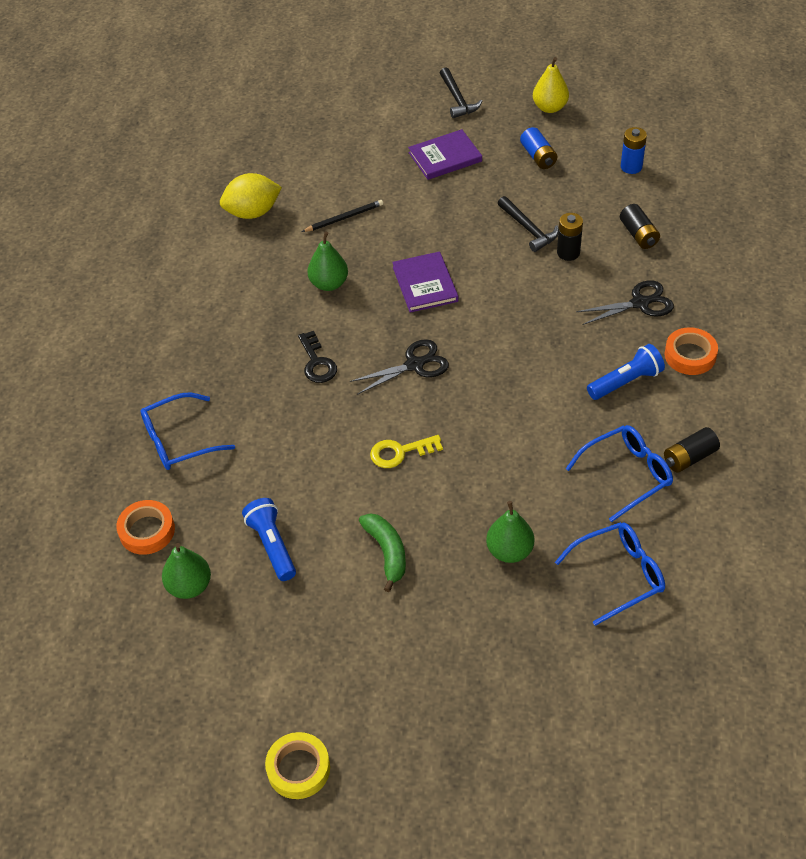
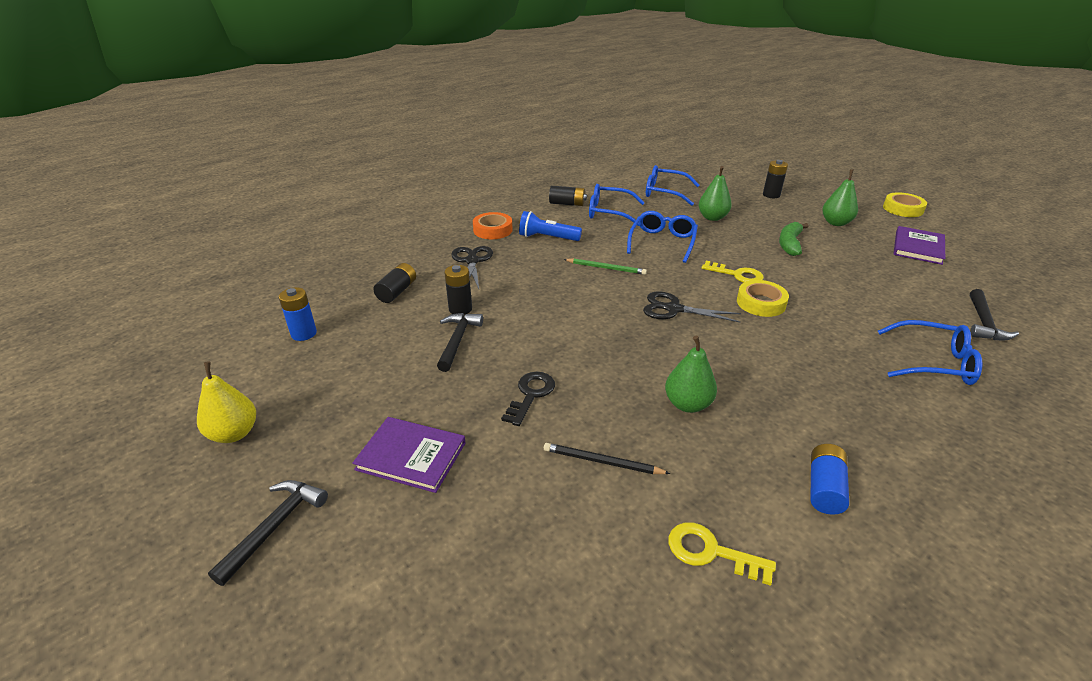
camera: 140 degrees left, 15 degrees down
(147, 531) = (983, 323): orange tape -> black hammer
(189, 586) = (951, 284): green pear -> green pear (836, 223)
(253, 212) = (710, 552): yellow lemon -> yellow key
(272, 545) = (873, 276): blue flashlight -> none
(317, 362) = (757, 350): black key -> black key (531, 394)
(351, 423) = (761, 303): none -> yellow tape
(425, 284) = (598, 352): purple book -> purple book (918, 247)
(488, 676) = (771, 195): none -> black battery
(514, 457) = (662, 242): none -> blue glasses
(521, 376) = (605, 268): none -> green pencil
(538, 156) = (341, 392): blue battery -> blue battery (824, 488)
(640, 303) = (472, 261): black scissors -> black scissors turned 60 degrees clockwise

